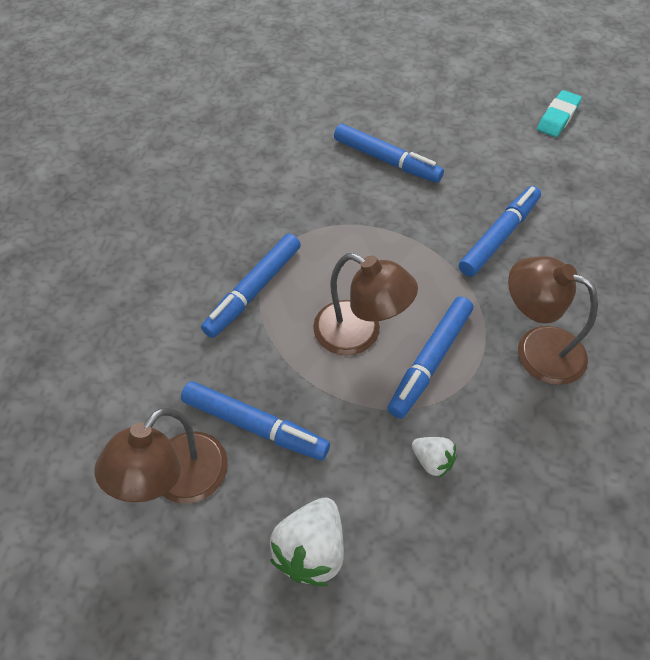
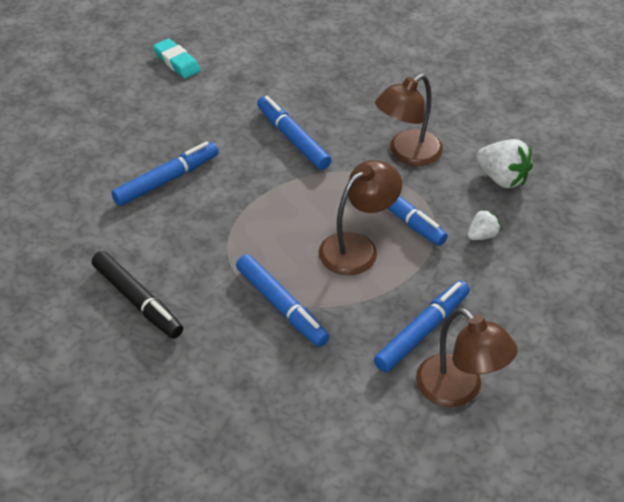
camera: 75 degrees left, 10 degrees down
(229, 187) = (137, 300): none -> black marker
(311, 549) = (533, 318): white strawberry -> white strawberry (502, 178)

